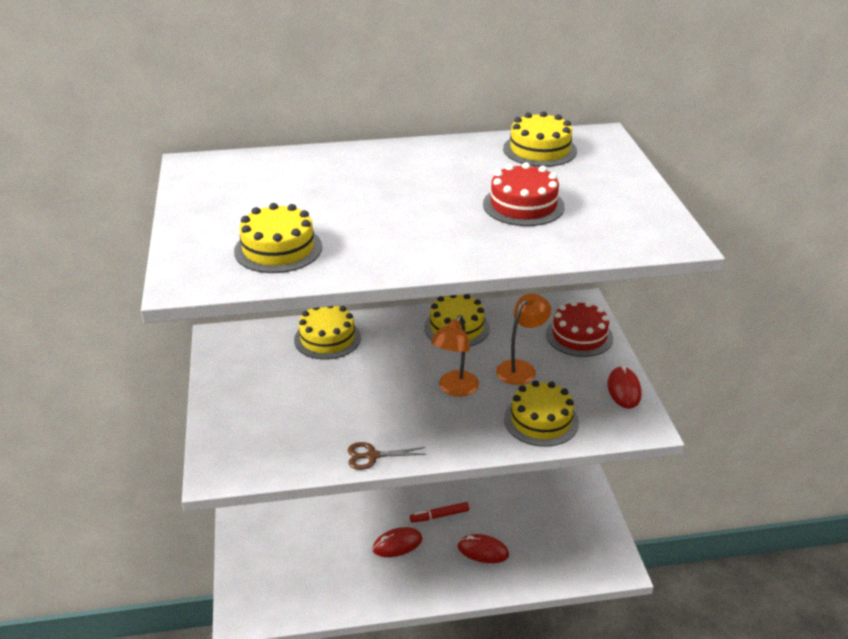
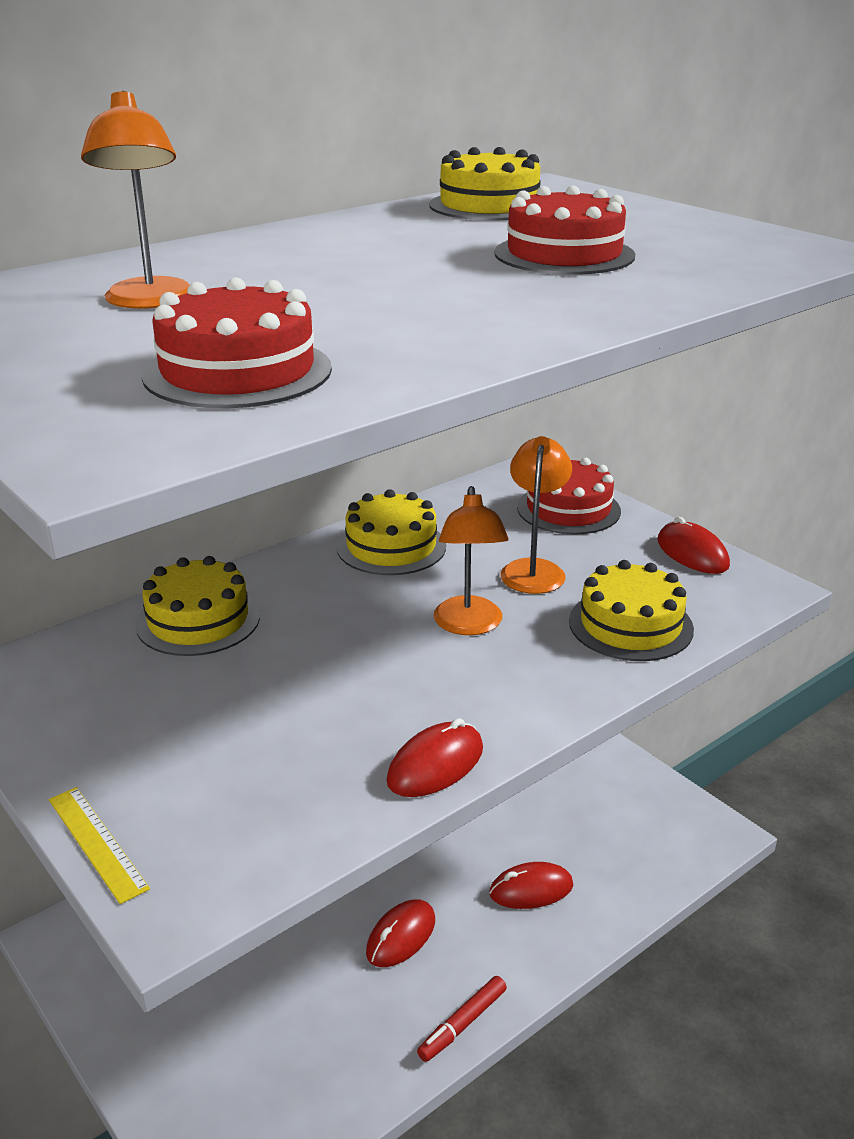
camera: 30 degrees left, 5 degrees down
(208, 433) = (97, 842): none -> yellow ruler
(278, 249) = (237, 372): yellow cake -> red cake
(290, 189) = (149, 302): none -> orange lamp
(372, 456) = (435, 765): brown scissors -> red mouse
(440, 516) = (432, 866): red marker -> red marker (463, 1023)

